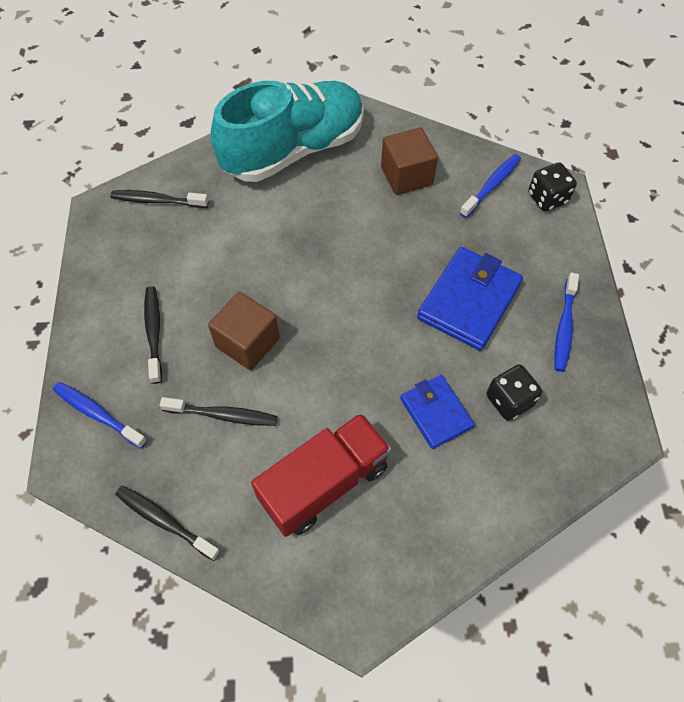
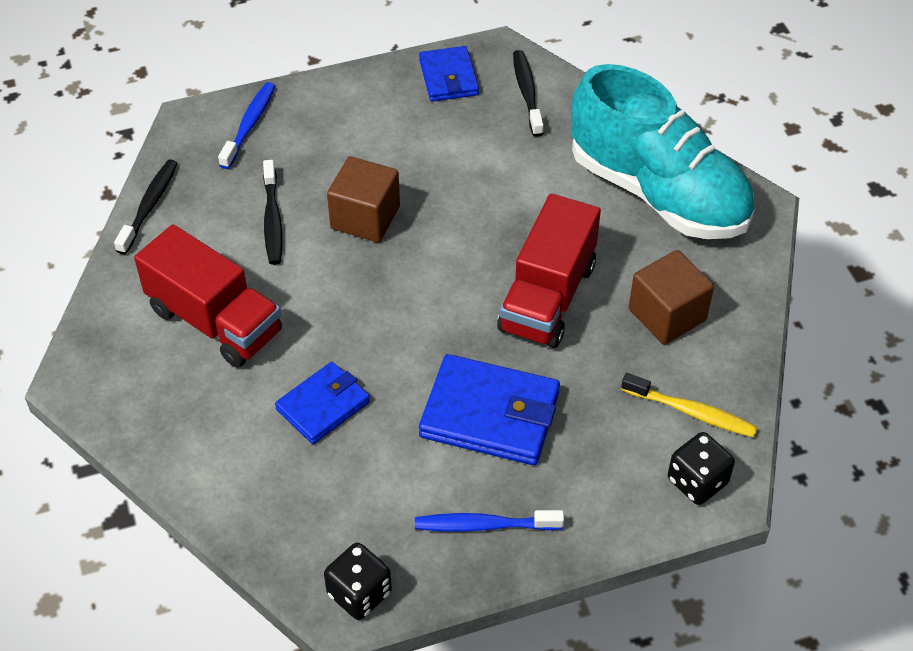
camera: 75 degrees right, 10 degrees down
(114, 248) = (448, 77): none -> blue wallet
(154, 332) = (354, 139): black toothbrush -> none
(370, 239) = (547, 297): none -> red truck
(492, 185) = (692, 412): blue toothbrush -> yellow toothbrush
(509, 400) = (359, 477): black dice -> black dice (359, 593)

